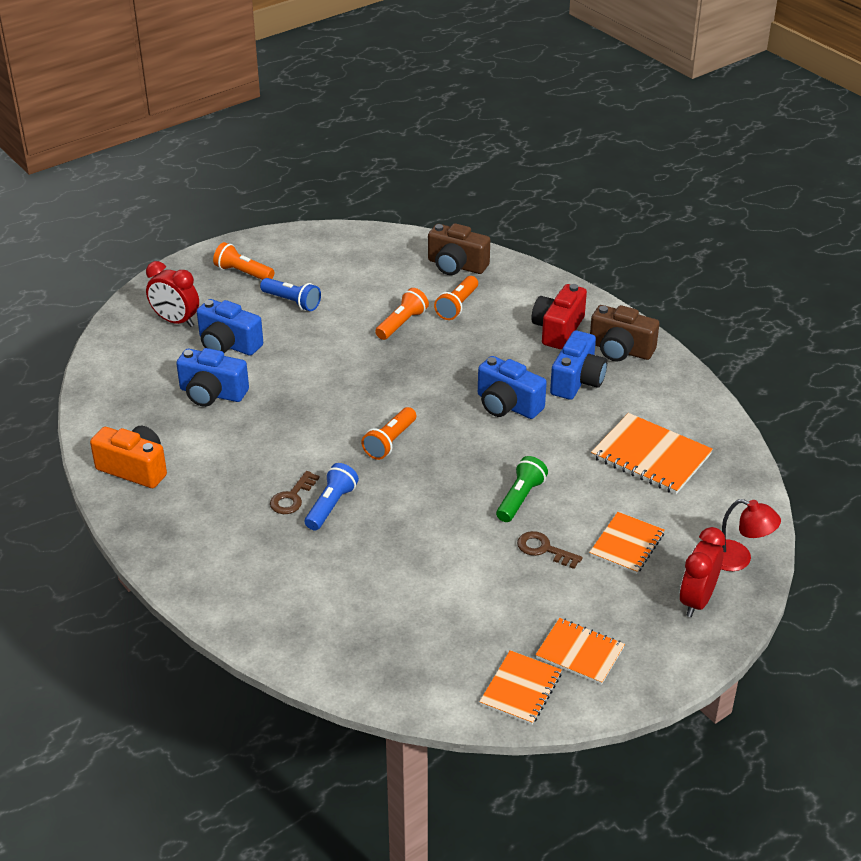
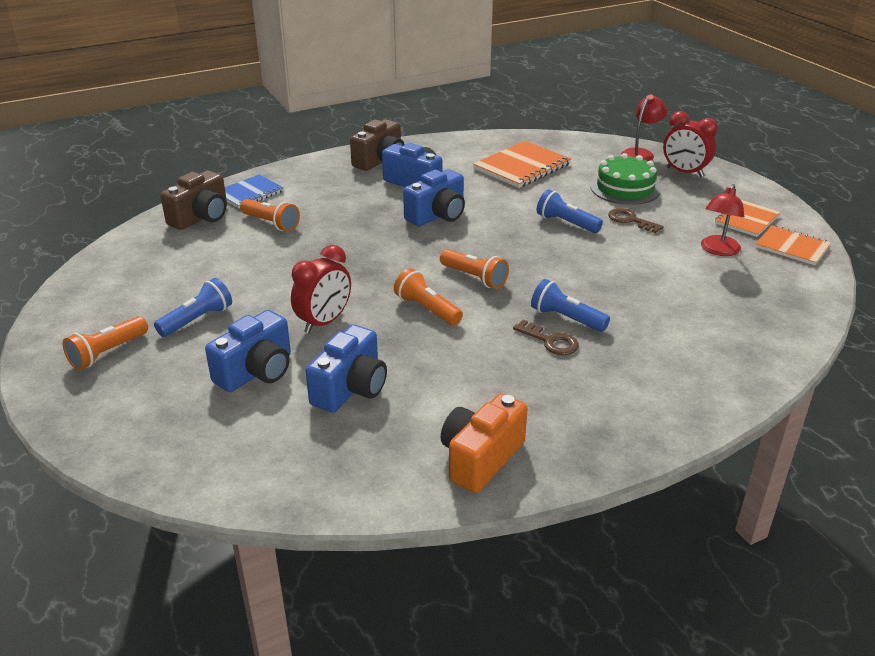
camera: 80 degrees left, 5 degrees down
(175, 321) = (178, 414): red clock -> red clock (324, 322)
(402, 323) = (282, 255): orange flashlight -> orange flashlight (427, 309)
(493, 621) = (718, 250): none -> red lamp
(513, 282) = (249, 193): none -> blue notebook
(520, 498) = (566, 223): green flashlight -> blue flashlight
(544, 549) = (630, 220): brown key -> brown key turned 90 degrees clockwise
(558, 329) = (337, 182): red camera -> none
(627, 544) = (625, 188): orange notebook -> green cake

